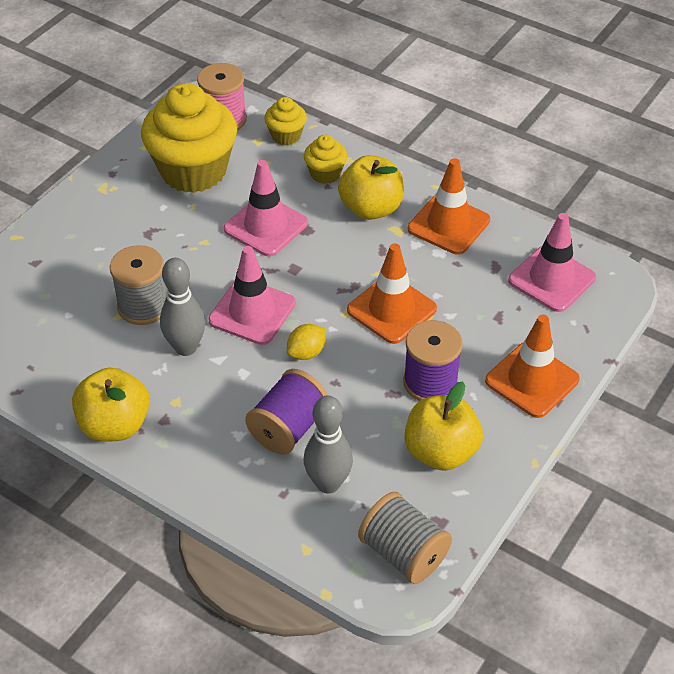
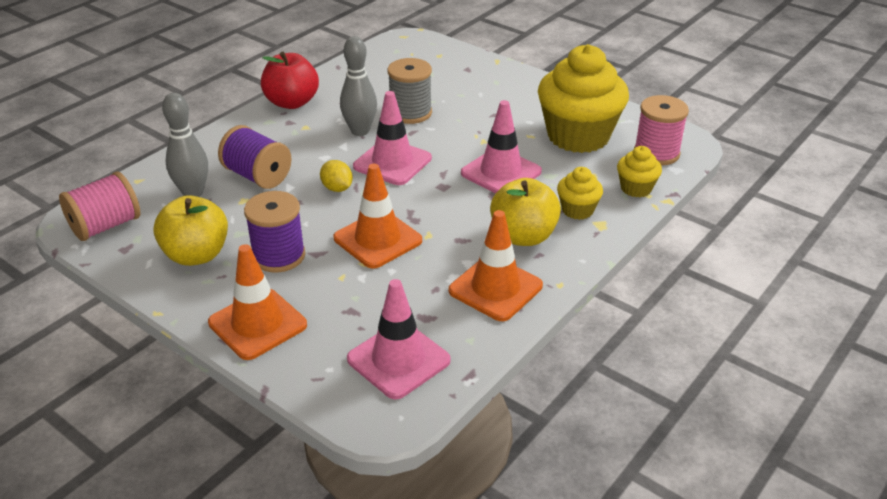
camera: 95 degrees right, 10 degrees down
(115, 425) = (292, 102): yellow apple -> red apple
(403, 553) = (106, 226): grey spool -> pink spool

